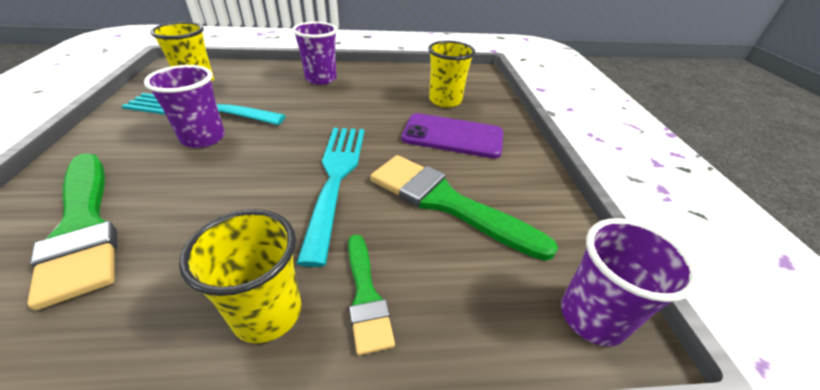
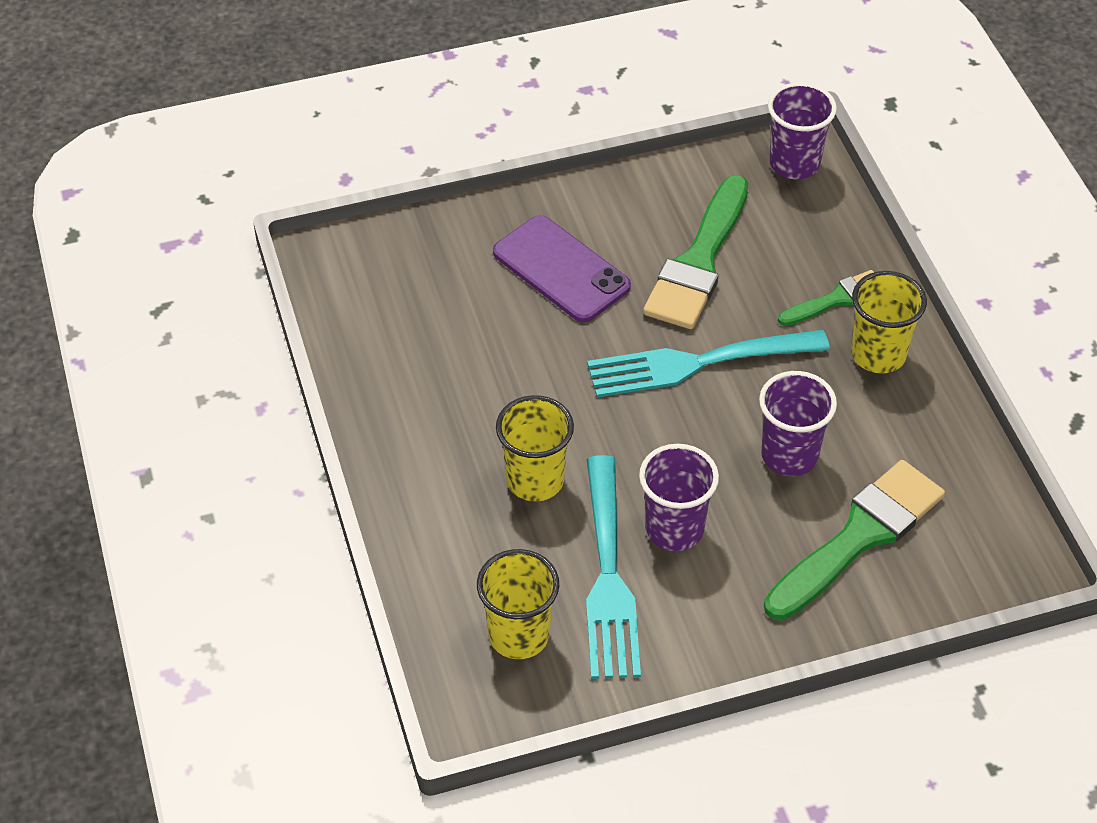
camera: 100 degrees left, 10 degrees up
(321, 79) = (436, 467): purple cup -> purple cup (789, 455)
(445, 101) = (457, 289): yellow cup -> yellow cup (535, 480)
(452, 136) = (561, 269): purple phone -> purple phone turned 45 degrees counterclockwise

